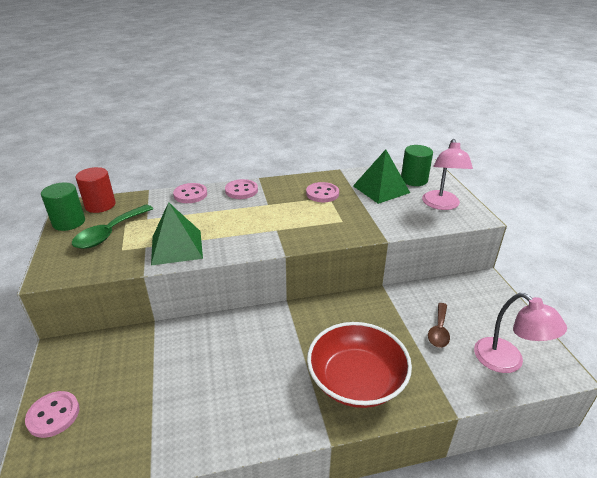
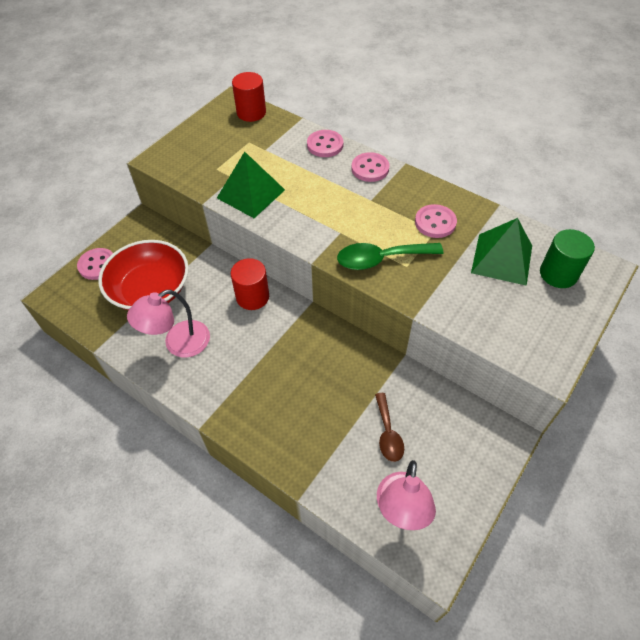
camera: 50 degrees right, 20 degrees up
(69, 222) = (214, 117): green cylinder -> none
(109, 233) = (226, 147): green spoon -> green spoon (381, 259)
(240, 328) = (252, 297): none -> red cylinder
(356, 380) = (271, 406): red bowl -> red bowl (150, 289)
(439, 330) = (388, 433): brown spoon -> brown spoon turned 75 degrees counterclockwise
(441, 205) = (534, 324): pink lamp -> pink lamp (178, 344)

